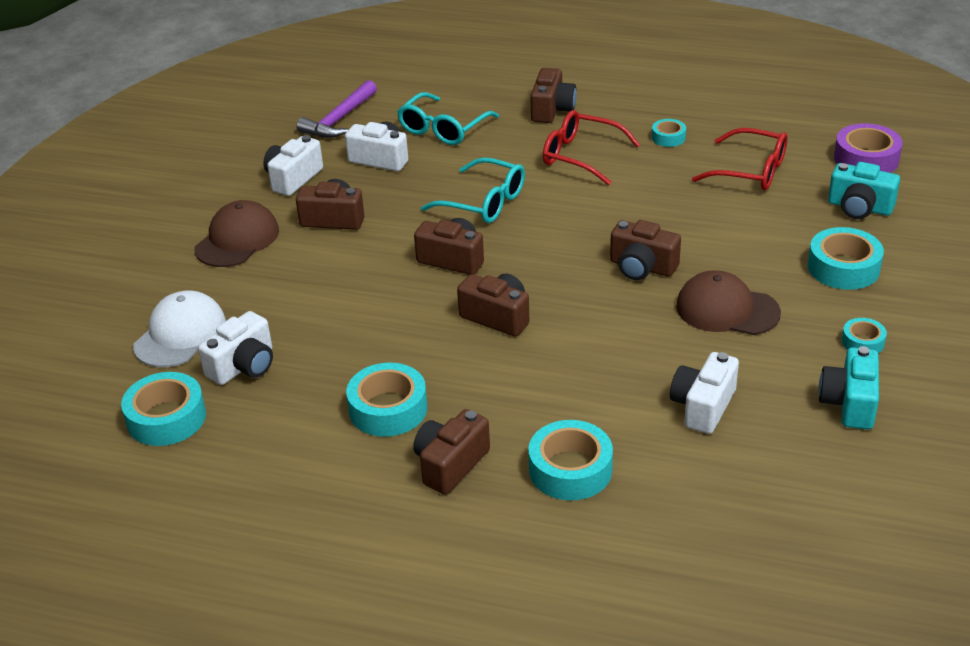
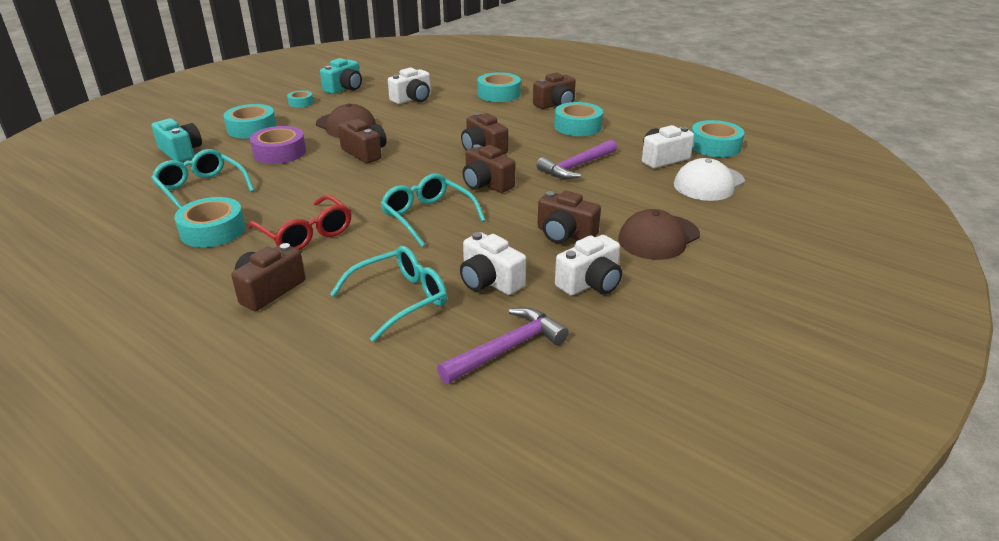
camera: 160 degrees left, 5 degrees down
(357, 318) = (576, 167): none -> purple hammer
(668, 137) = (213, 231): turquoise tape -> turquoise tape, size x1.81
(750, 171) = (201, 189): red glasses -> turquoise glasses
(866, 159) = (112, 177): purple tape -> purple tape (279, 152)

